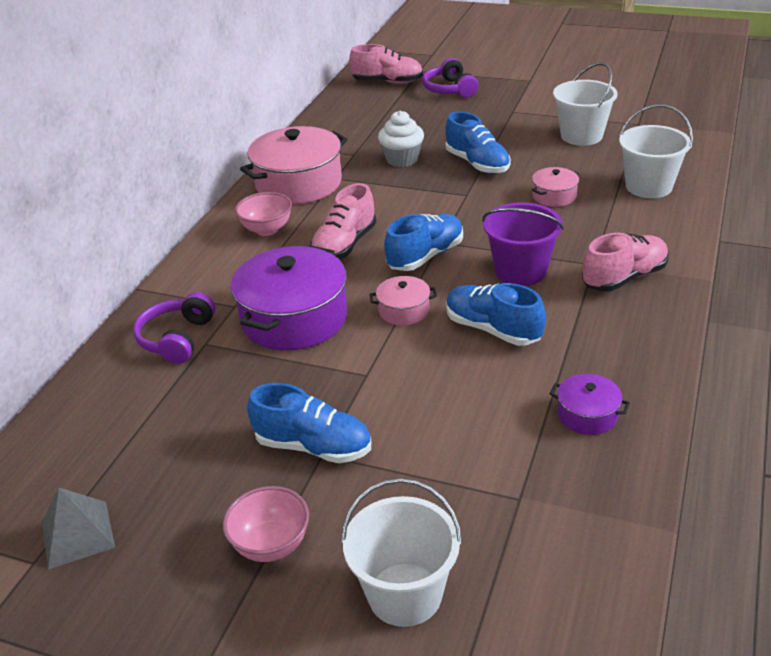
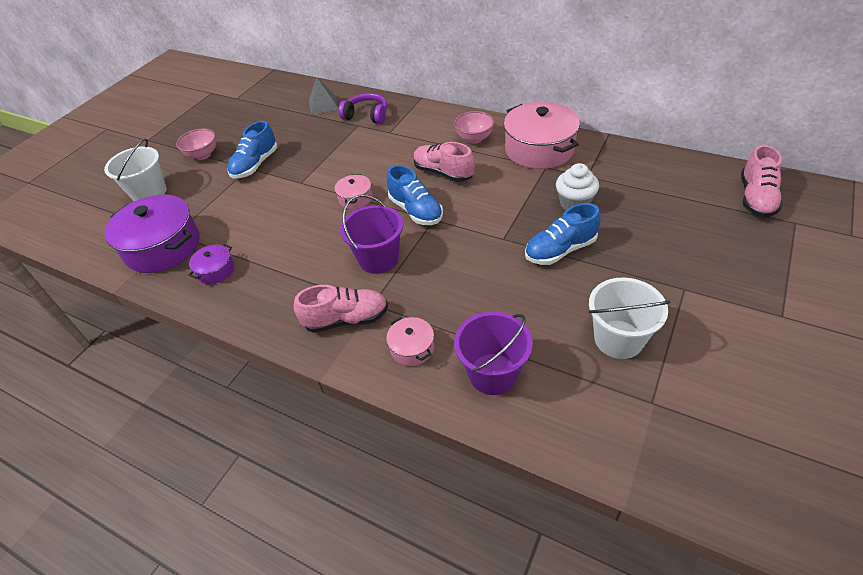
camera: 100 degrees right, 10 degrees up
(78, 534) = (244, 106): grey pyramid -> grey pyramid (323, 105)
(294, 318) = (367, 154): purple pot -> purple pot (163, 247)
(450, 89) = (742, 243): purple headphones -> none
(493, 329) = (317, 237): blue shoe -> none
(554, 196) = (489, 296): pink pot -> pink pot (412, 348)
(624, 278) = (346, 319): pink shoe -> pink shoe turned 75 degrees counterclockwise
(648, 186) = (493, 374): white bucket -> purple bucket

